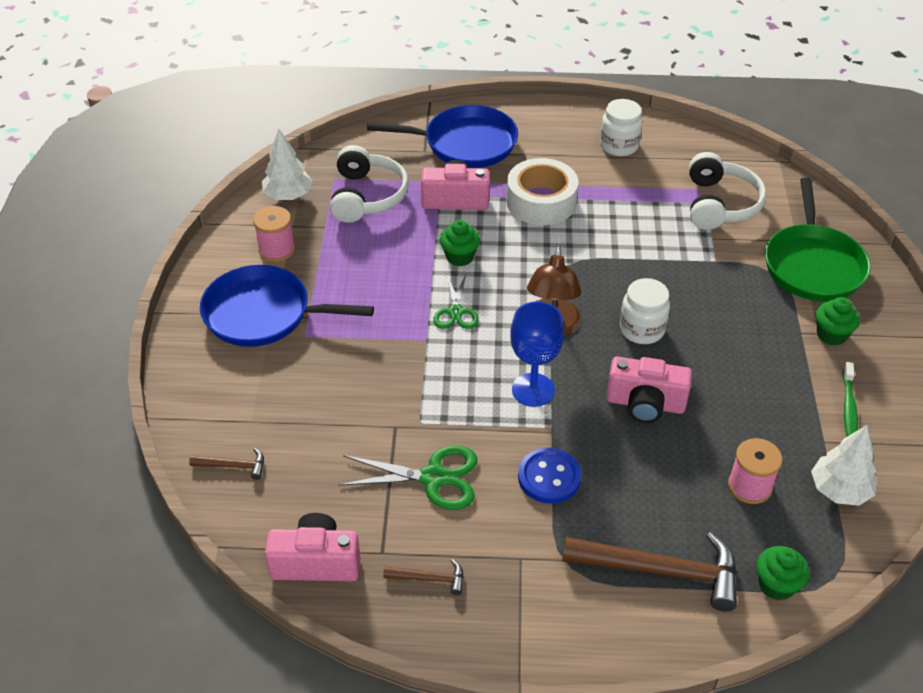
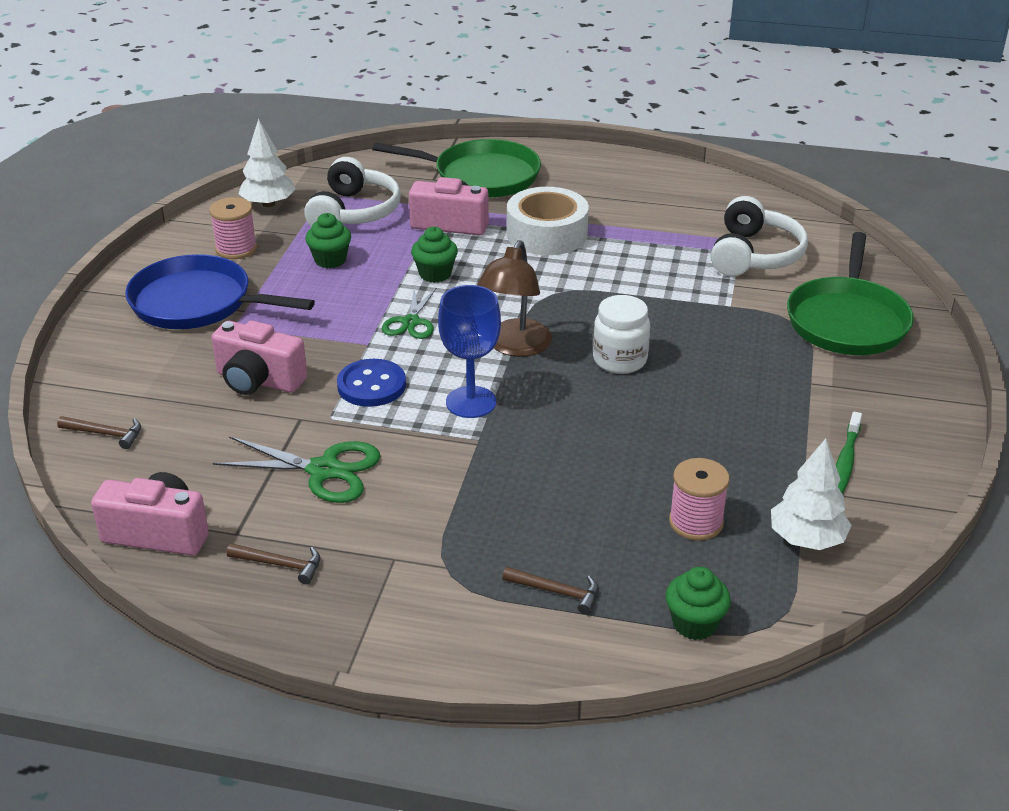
camera: 10 degrees right, 10 degrees down
(465, 143) = (481, 176): blue pan -> green pan
(549, 477) = (458, 485): blue button -> blue button (371, 385)
(619, 146) = (655, 193): white jar -> none
(645, 404) = (598, 429): pink camera -> pink camera (258, 380)
(661, 571) = (557, 592): brown hammer -> brown hammer, size x0.46
(831, 335) = (848, 388): green cupcake -> green cupcake (330, 260)

